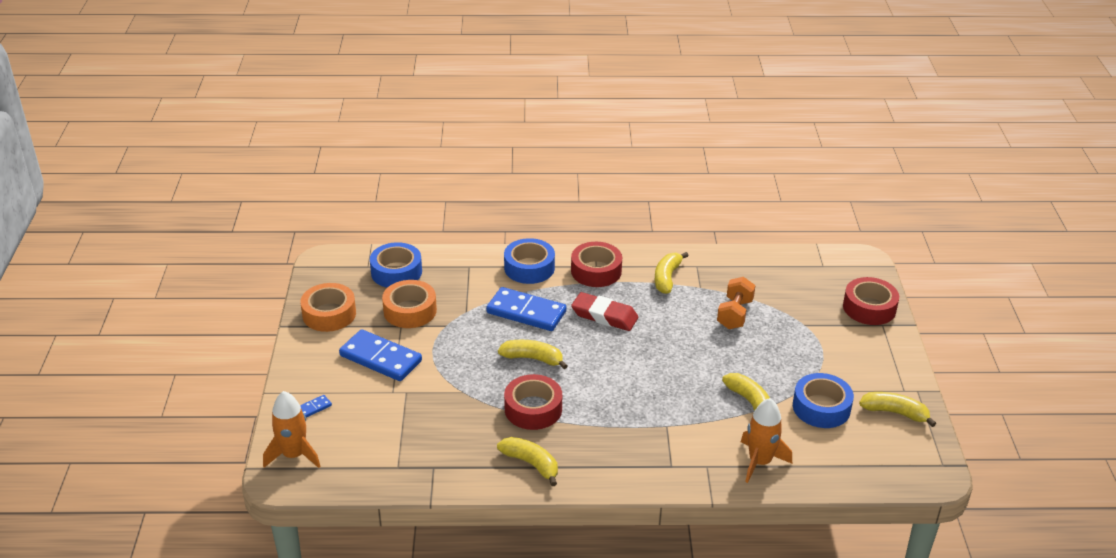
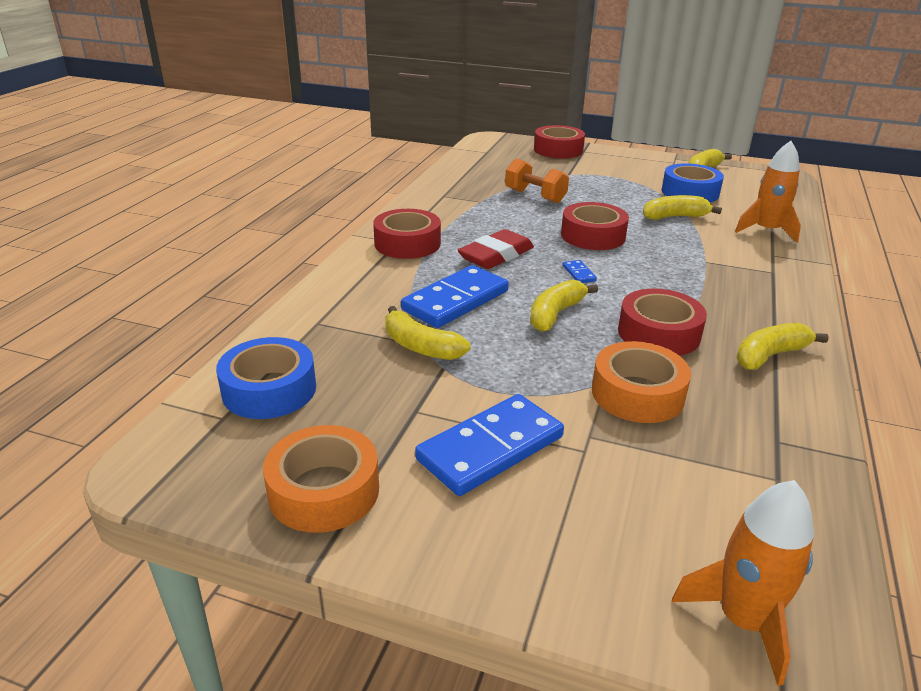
camera: 70 degrees left, 5 degrees down
(314, 408) = (601, 562): blue domino -> blue domino (579, 273)
(410, 311) = (383, 394): orange tape -> orange tape (637, 393)
(529, 268) = (363, 281): blue tape -> none
(667, 278) = (452, 212): yellow banana -> yellow banana (421, 347)
(673, 358) = (593, 236): none -> red tape

